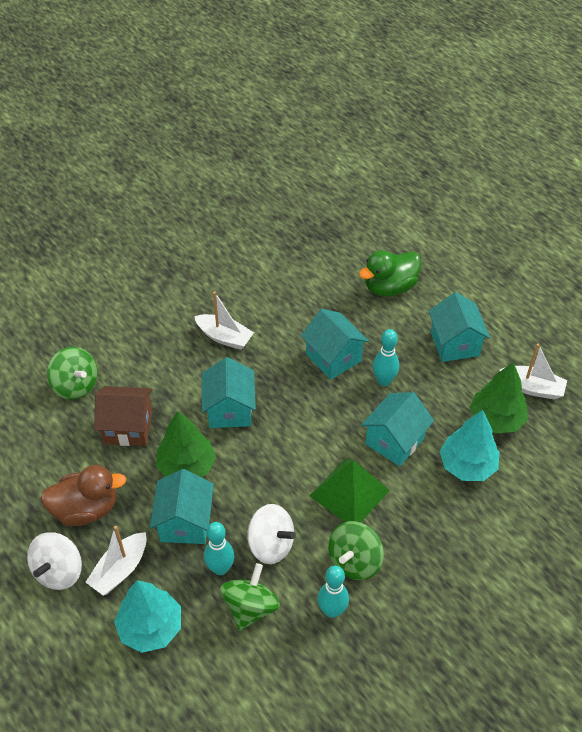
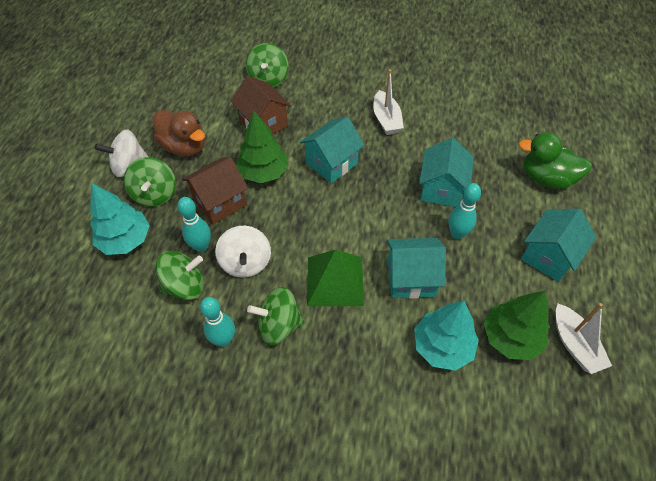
camera: 50 degrees right, 5 degrees up
(120, 569) = (155, 194): white boat -> green spinning top
(185, 522) = (220, 202): turquoise house -> brown house

